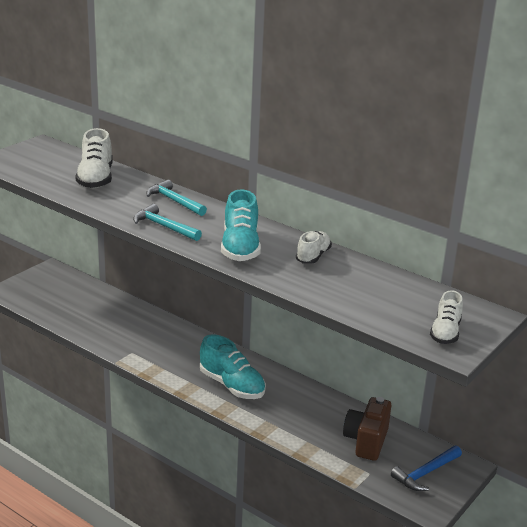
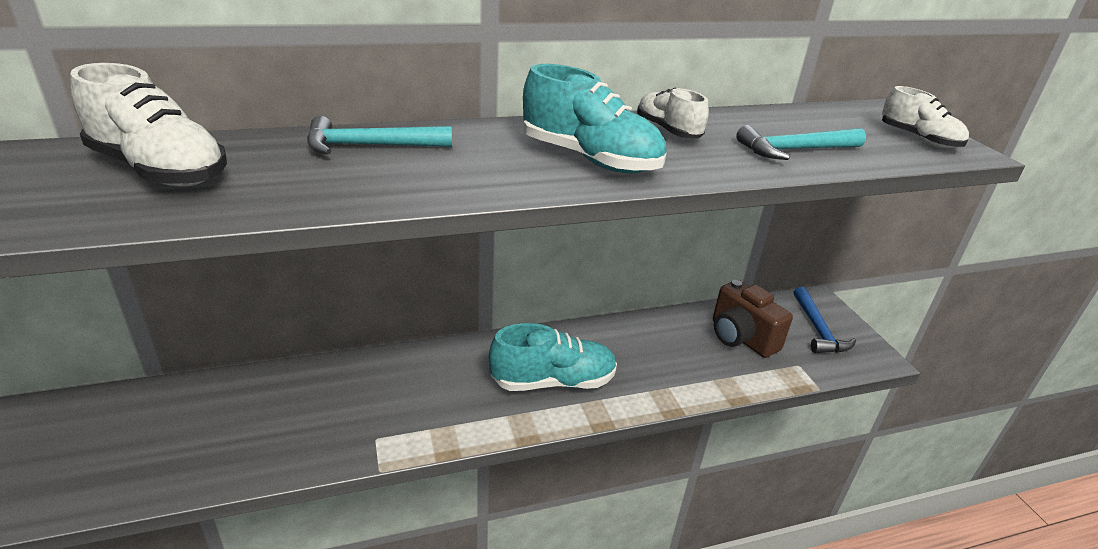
camera: 55 degrees left, 5 degrees up
(164, 227) = (443, 183): turquoise hammer -> turquoise hammer (795, 150)

